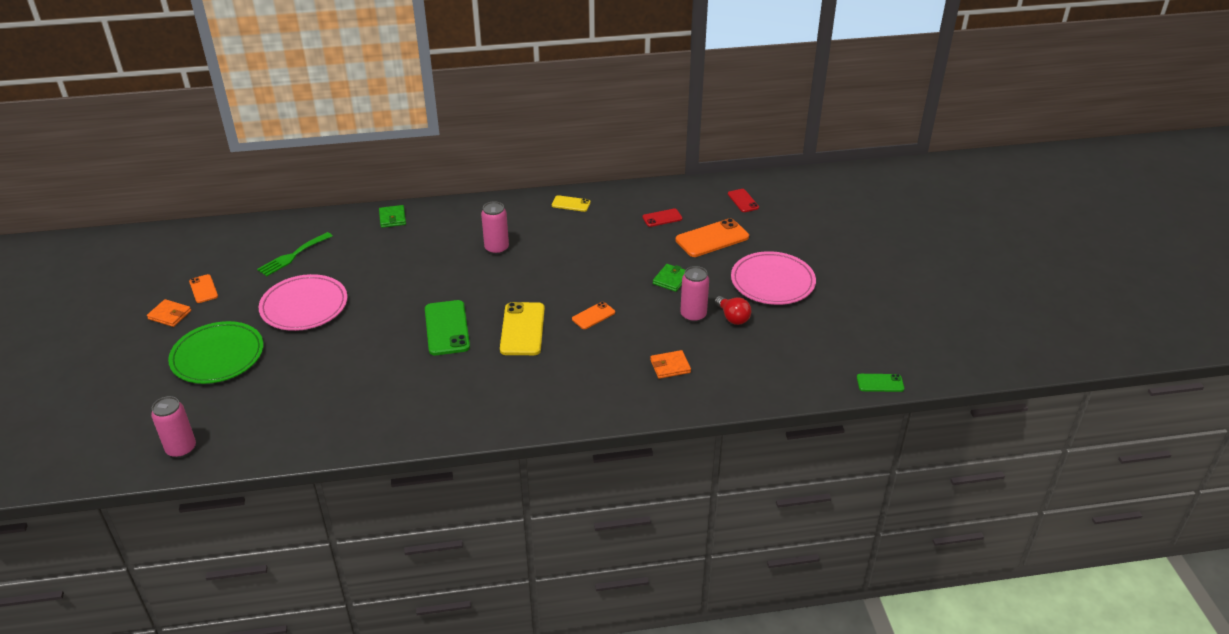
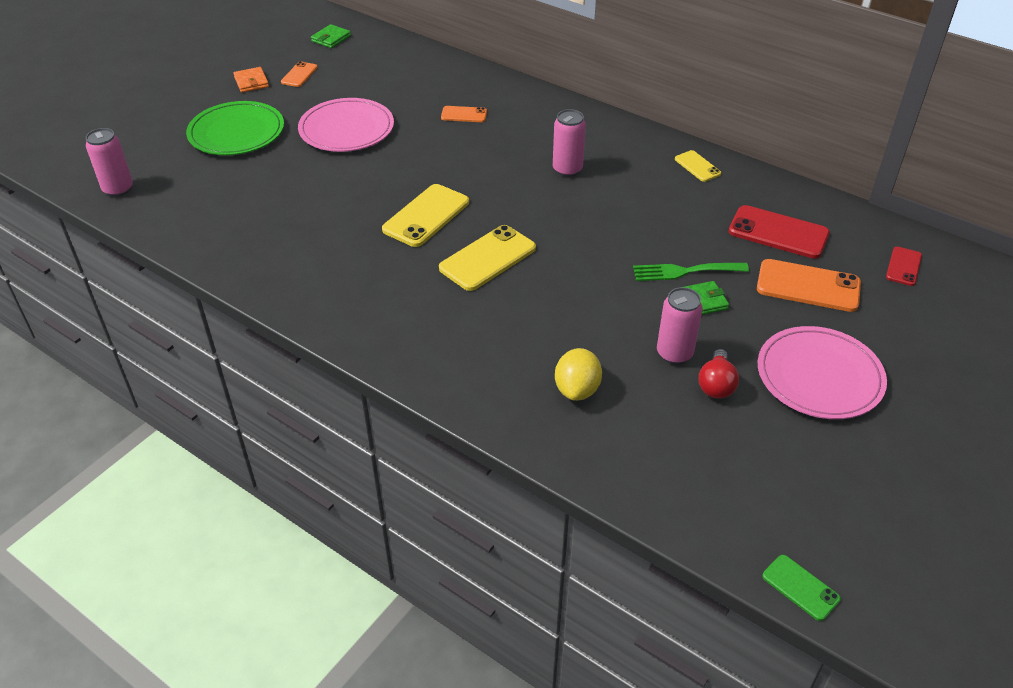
camera: 45 degrees right, 5 degrees up
(293, 256) = (395, 83): green fork -> green fork (684, 271)
(392, 218) = (514, 93): green wallet -> green wallet (331, 38)
(447, 328) = (426, 216): green phone -> yellow phone
(593, 316) = (570, 288): orange phone -> orange phone (464, 115)
(662, 218) = (778, 232): red phone -> red phone, size x1.81
(670, 366) = (577, 389): orange wallet -> yellow lemon

